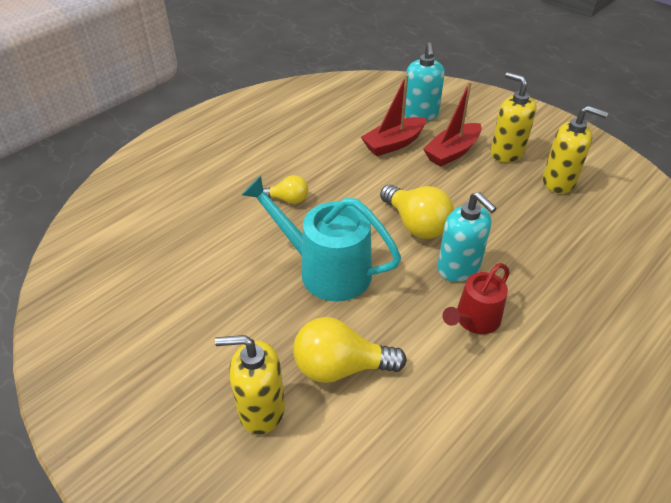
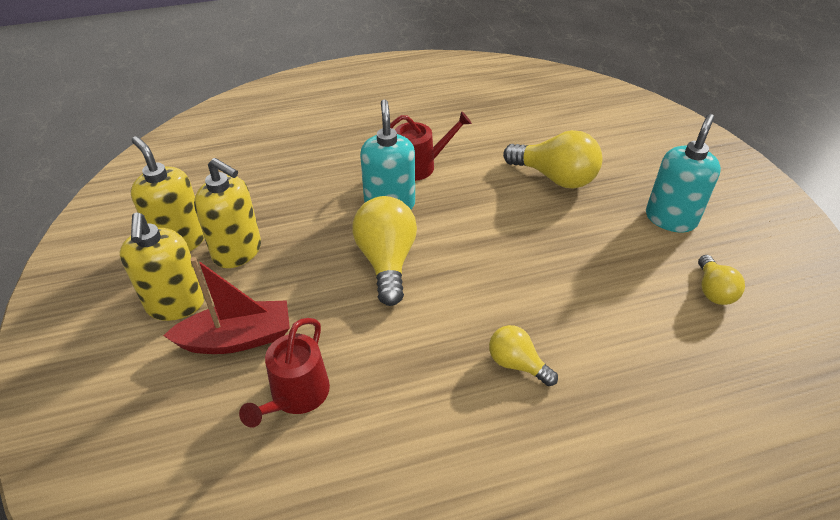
camera: 150 degrees left, 0 degrees up
(164, 302) = (713, 290): none -> yellow light bulb
(261, 410) = (633, 176): yellow soap dispenser -> yellow soap dispenser (237, 251)
(327, 270) = (520, 254): turquoise watering can -> none
(393, 144) = (296, 395): red boat -> red watering can
(420, 114) = (191, 441): turquoise soap dispenser -> turquoise soap dispenser (670, 218)

